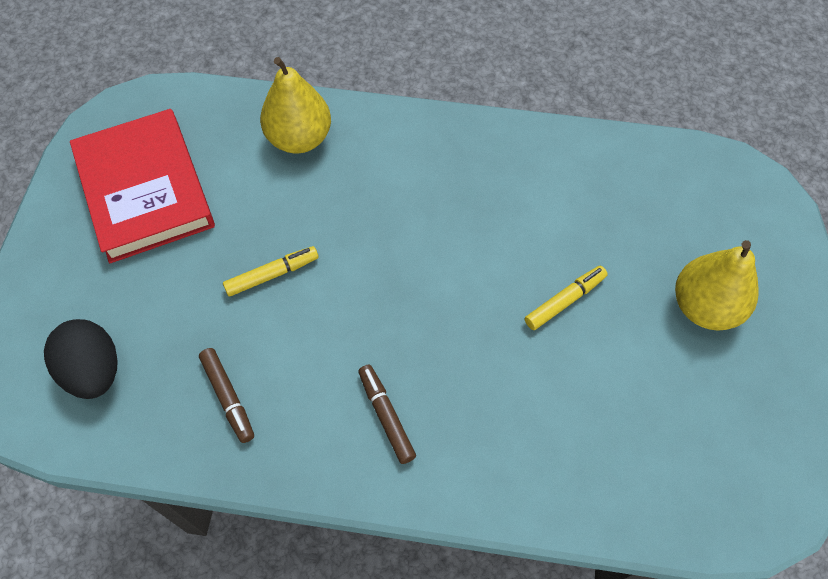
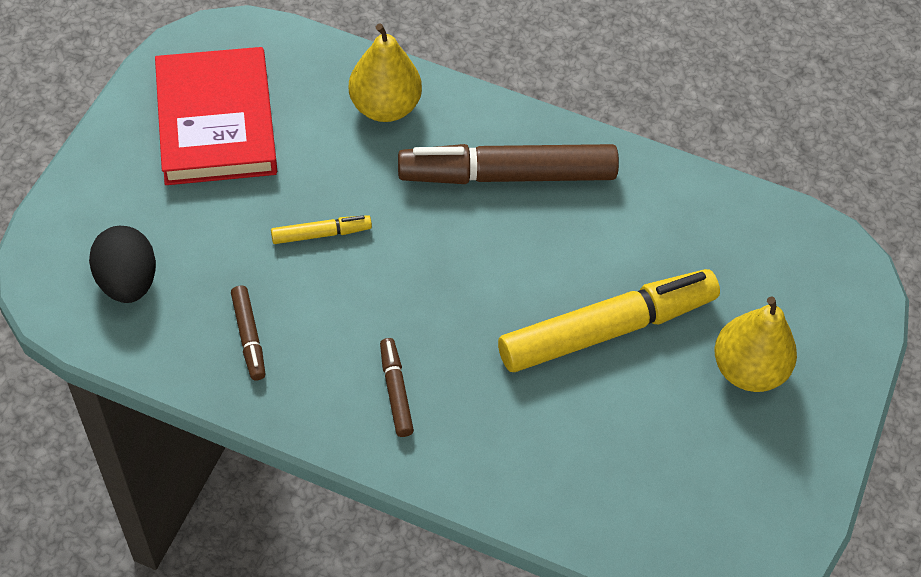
camera: 10 degrees right, 5 degrees down
(430, 176) = (508, 175): none -> brown marker
(564, 301) = (606, 329): yellow marker -> yellow marker, size x2.25

